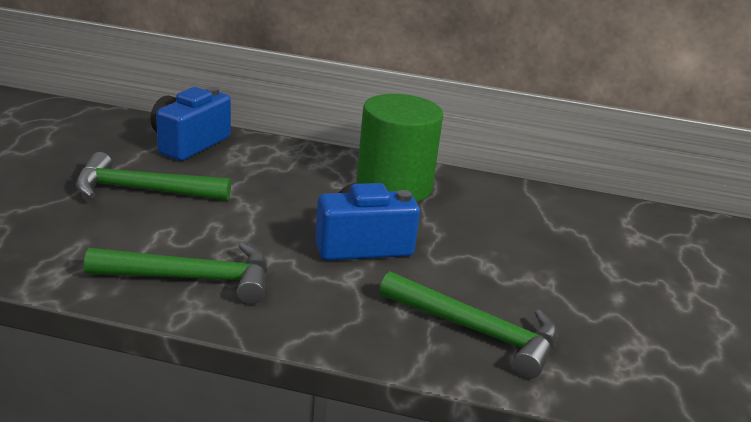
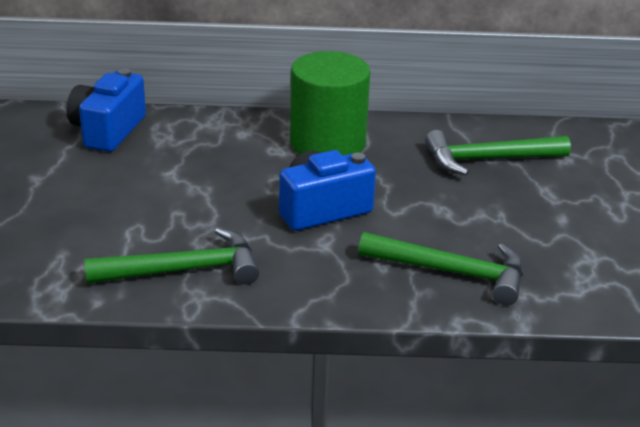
camera: 10 degrees left, 5 degrees up
(143, 190) = (91, 190): green hammer -> green hammer (488, 159)

